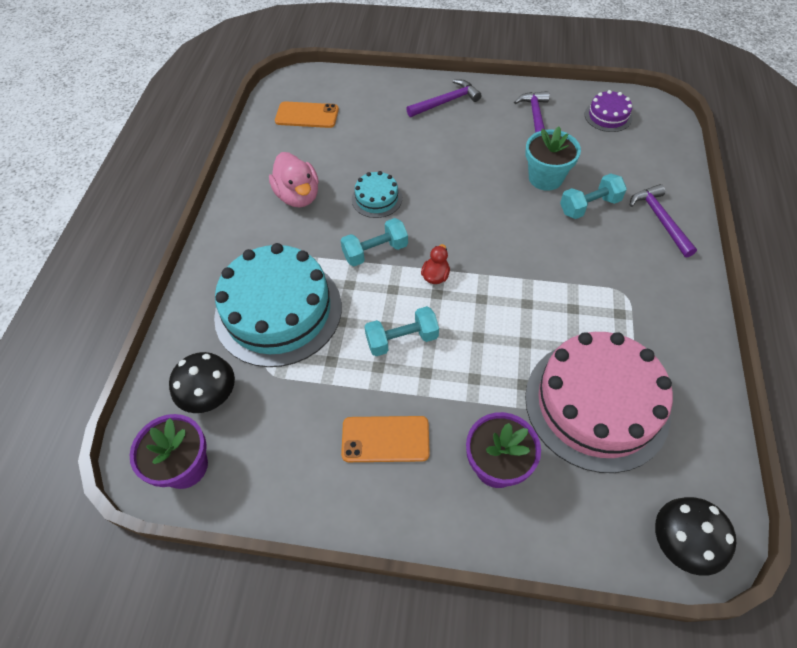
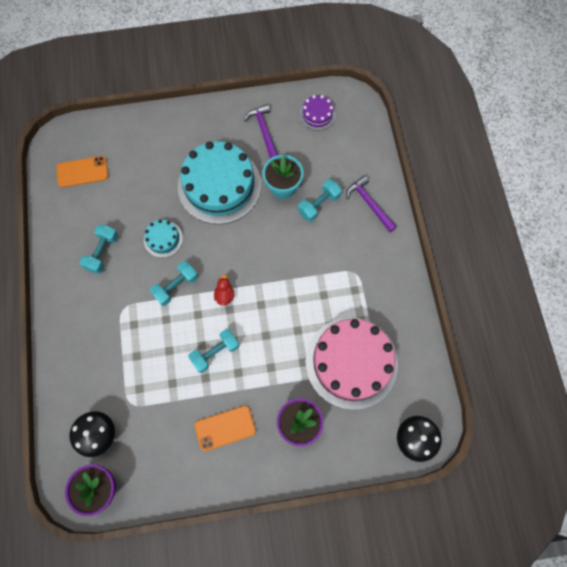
camera: 20 degrees left, 15 degrees up
(278, 311) = (122, 355): turquoise cake -> turquoise cake (219, 185)
(298, 196) = (102, 252): pink duck -> turquoise dumbbell
(446, 102) = (191, 130): purple hammer -> none

